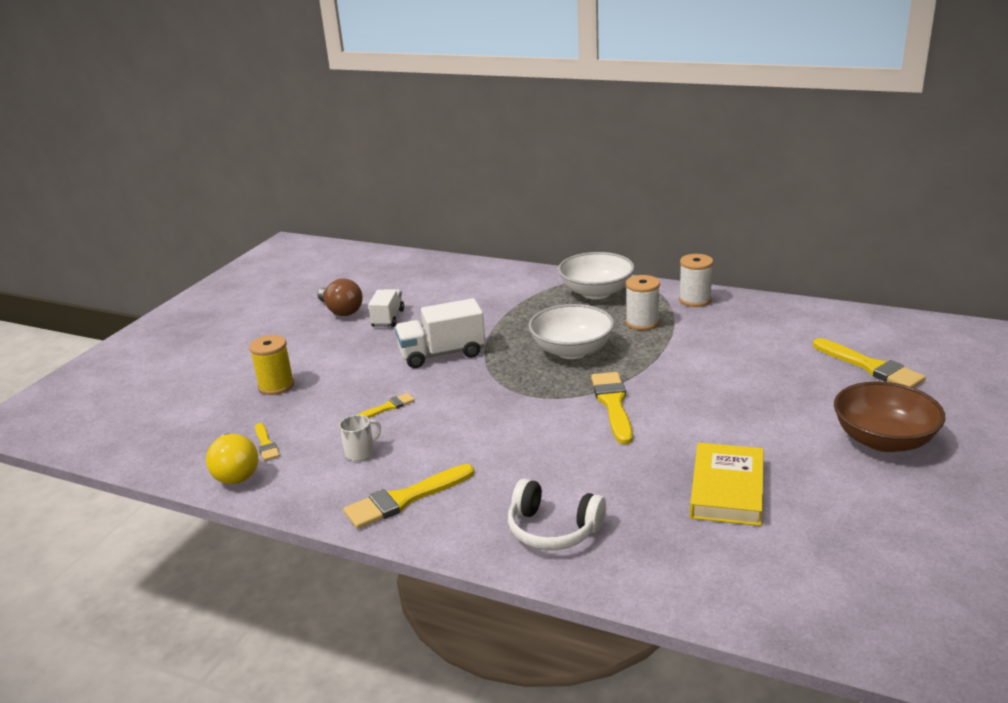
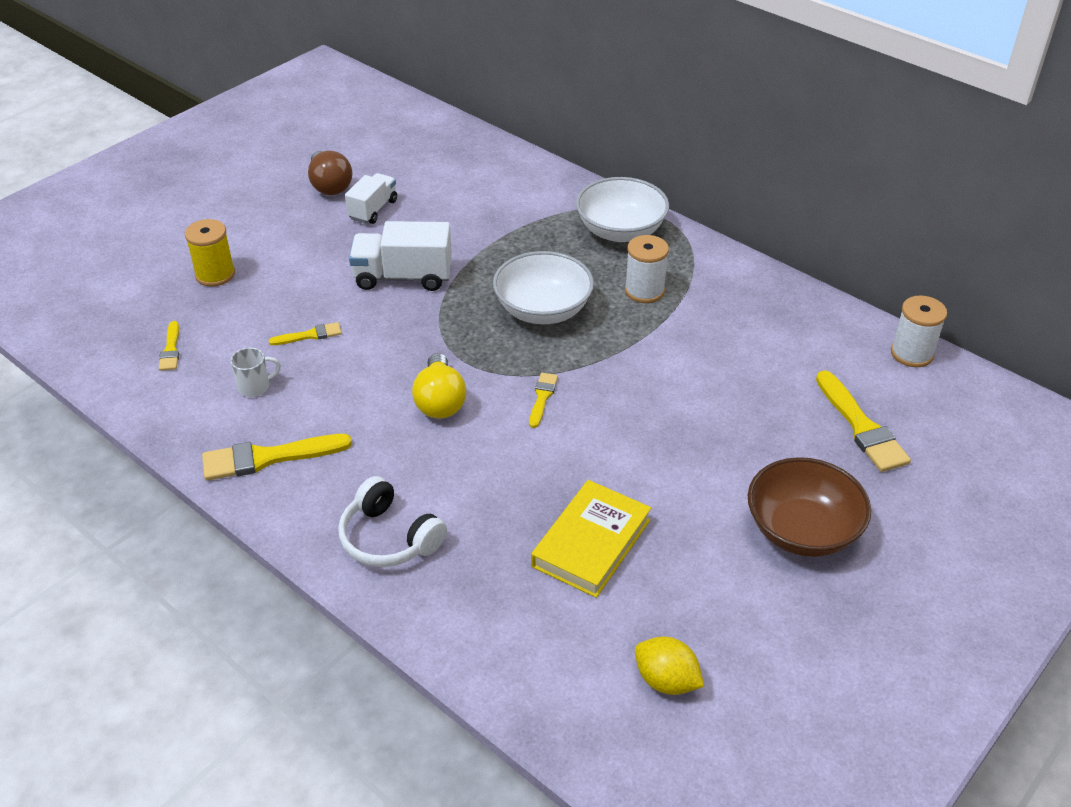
camera: 15 degrees right, 15 degrees up
(235, 472) = (127, 377): yellow light bulb -> yellow light bulb (440, 401)
(613, 404) = (542, 398): yellow brush -> yellow brush, size x0.54
(695, 300) = (726, 272): white spool -> white spool (911, 353)
(864, 568) = (666, 681): none -> yellow lemon

